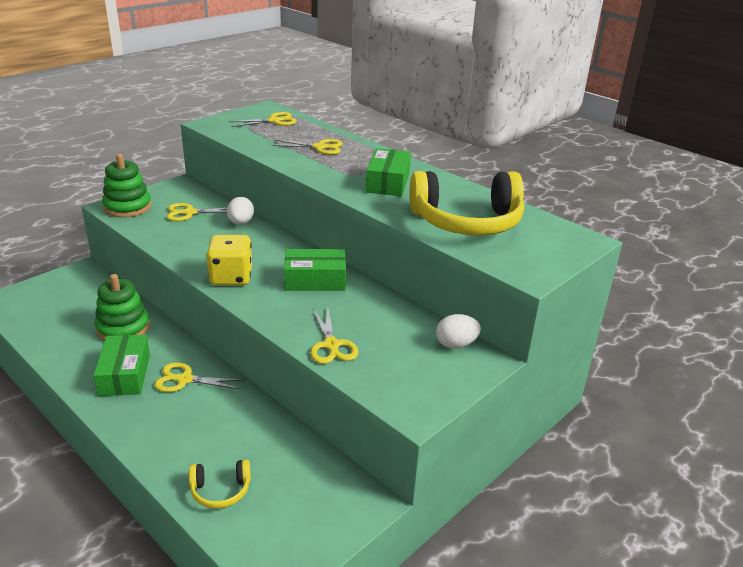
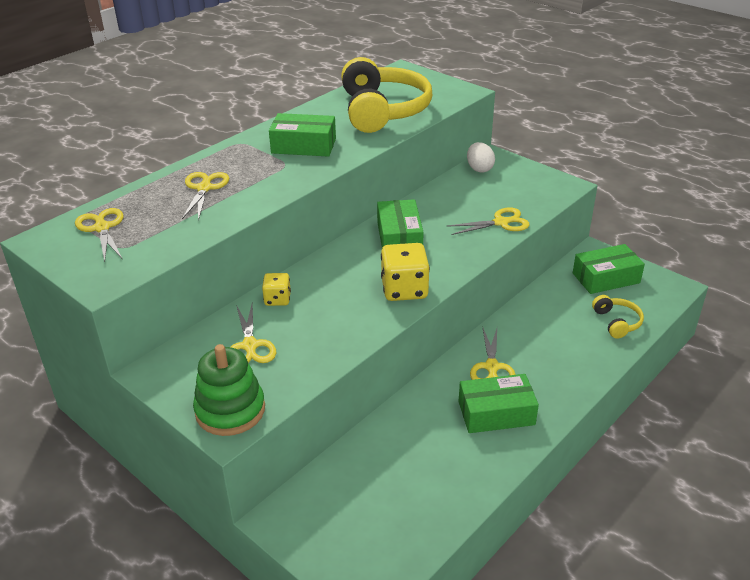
camera: 90 degrees left, 5 degrees up
(123, 328) = (414, 436): green stacking toy -> none
(240, 223) = (277, 299): white egg -> yellow dice
(310, 500) = (606, 278): none -> green box

